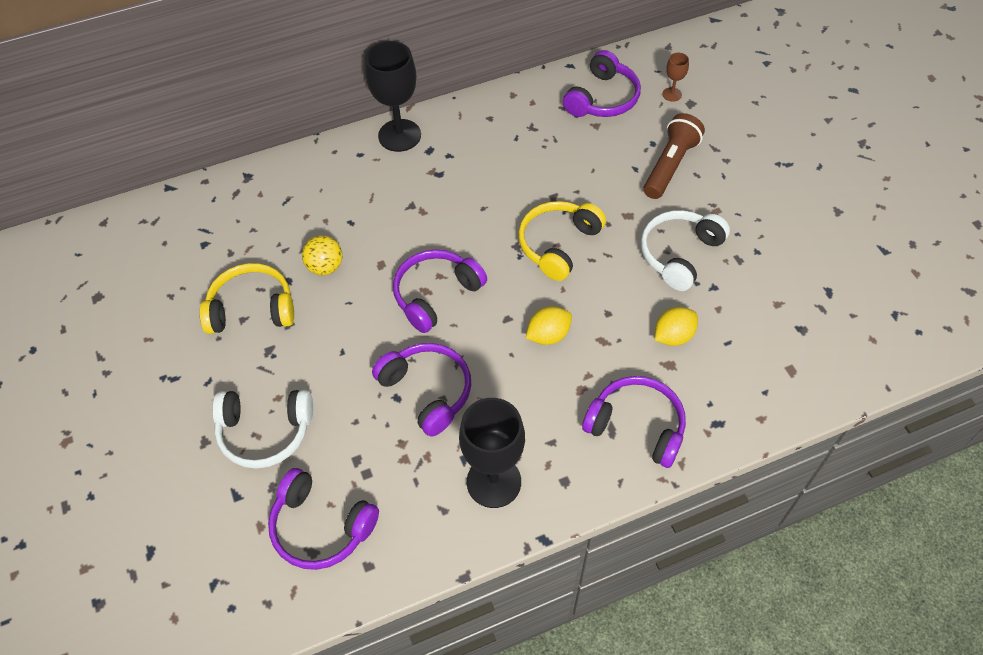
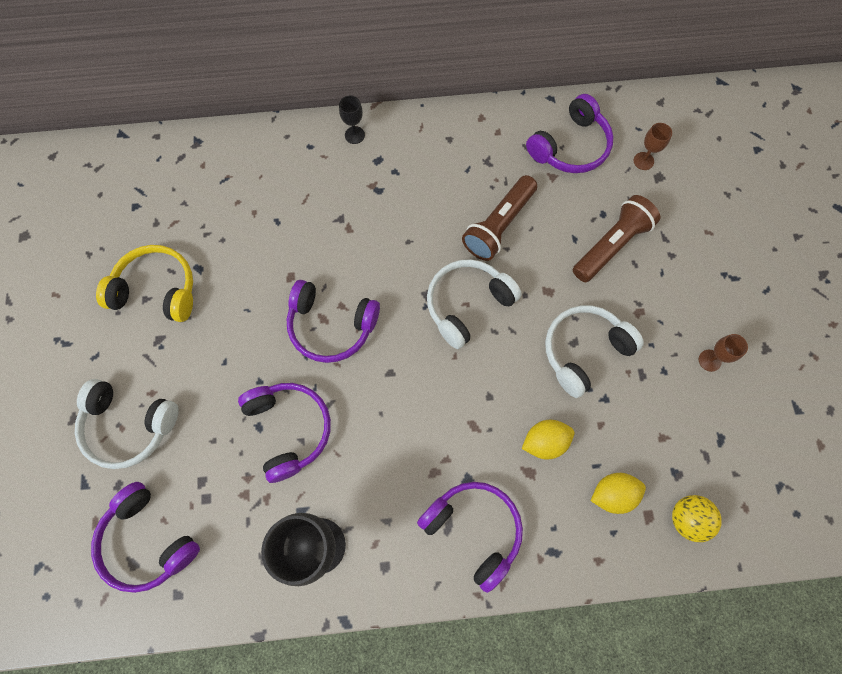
camera: 15 degrees right, 15 degrees up
(325, 267) = (238, 264): yellow ball -> yellow ball (687, 518)
(399, 135) = (354, 135): black goblet -> black goblet, size x0.46
(436, 294) = (331, 326): purple headphones -> purple headphones turned 135 degrees counterclockwise
(548, 335) = (423, 403): yellow lemon -> yellow lemon (612, 494)
(558, 244) = (467, 304): yellow headphones -> white headphones
(562, 175) = (499, 225): none -> brown flashlight
(793, 233) = (709, 360): none -> brown goblet

